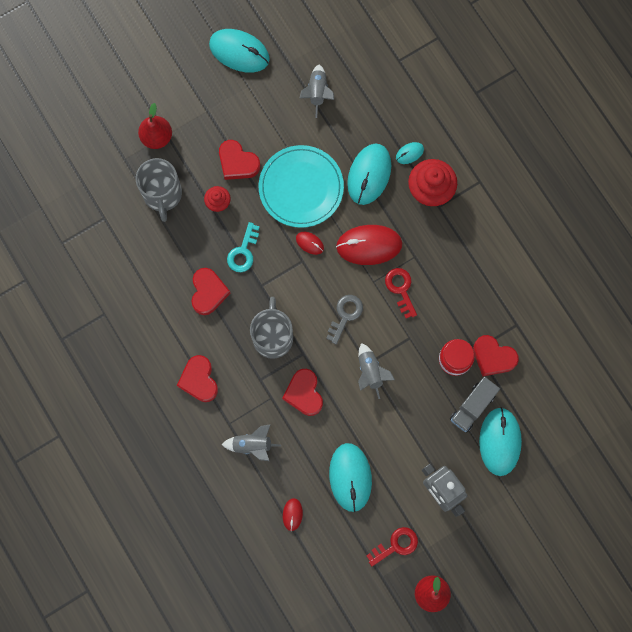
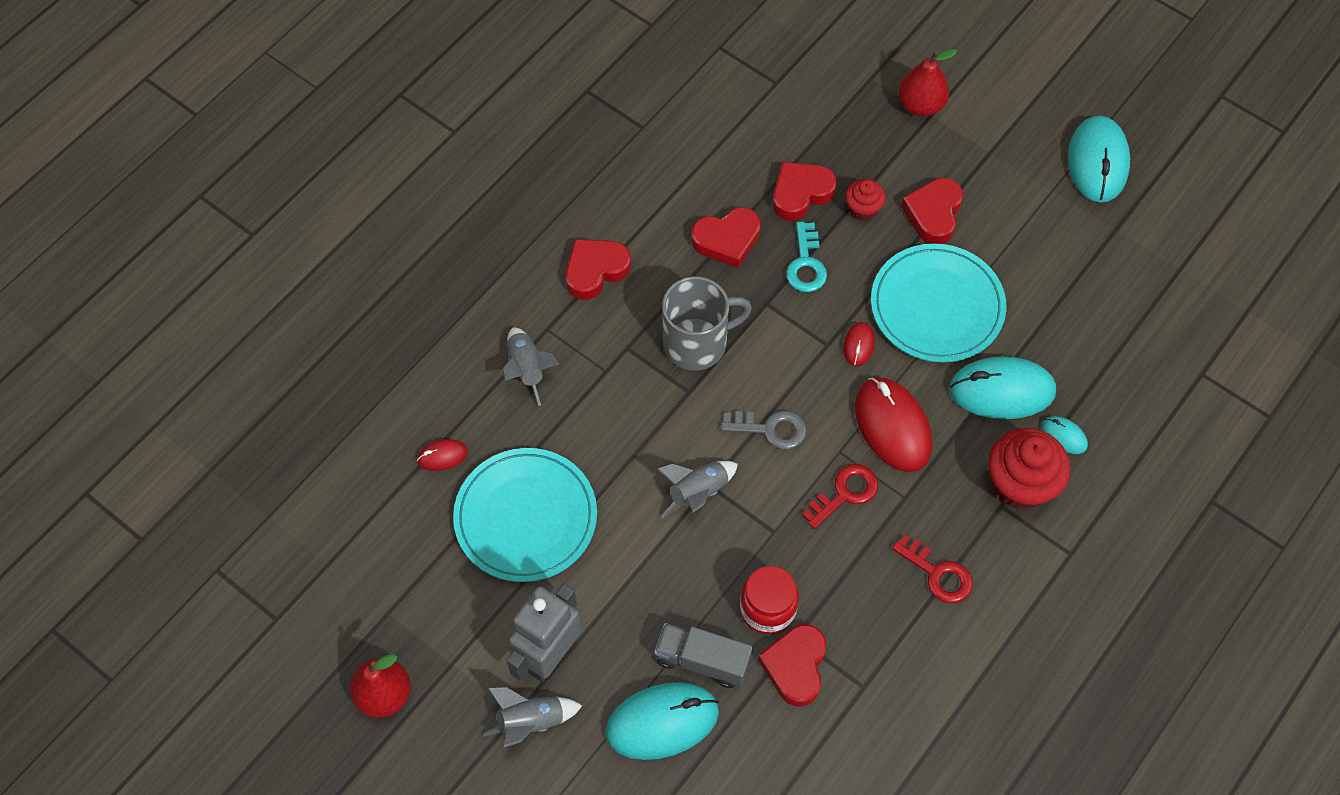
camera: 70 degrees right, 15 degrees down
(162, 194) = (842, 138): grey mug -> none
(243, 252) = (806, 264): turquoise key -> turquoise key turned 90 degrees counterclockwise
(304, 393) = (629, 412): red heart -> red heart (800, 193)
(317, 92) = (1091, 280): grey rocket -> grey rocket (531, 722)
(350, 477) = (526, 517): turquoise mouse -> turquoise plate
(396, 545) = (443, 617): red key -> red key (937, 574)

